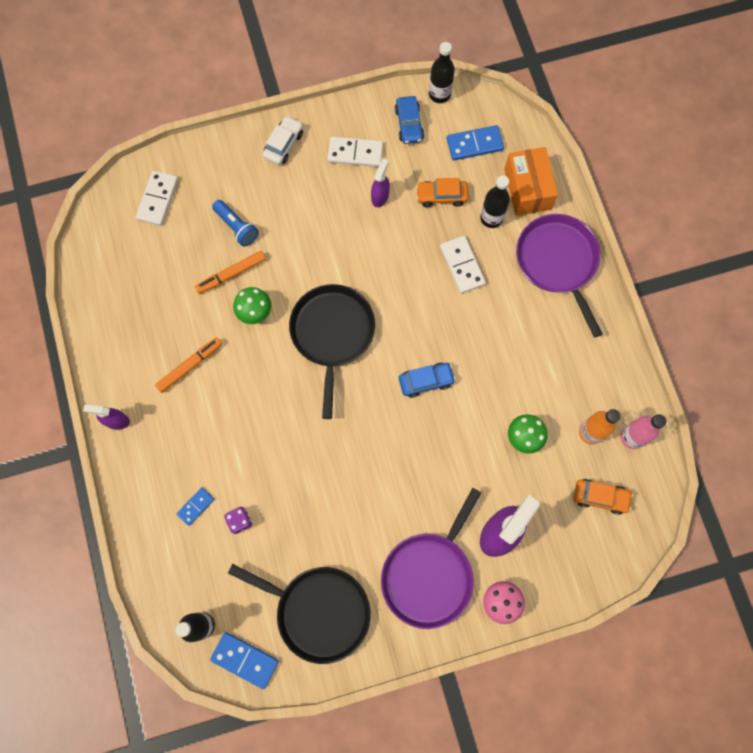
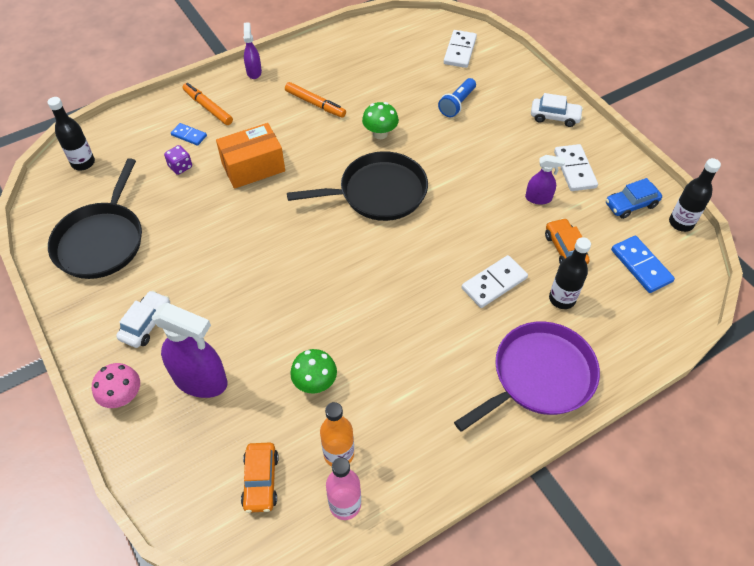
camera: 75 degrees right, 20 degrees down
(157, 199) = (459, 51): white domino -> white domino turned 75 degrees counterclockwise
(231, 274) = (410, 110): orange marker -> orange marker (208, 107)
(245, 660) = (53, 198): blue domino -> none
(426, 381) = (353, 278): blue car -> none
(429, 575) = (146, 324): purple pan -> white car
(527, 189) = (614, 327): orange box -> orange box (253, 167)

